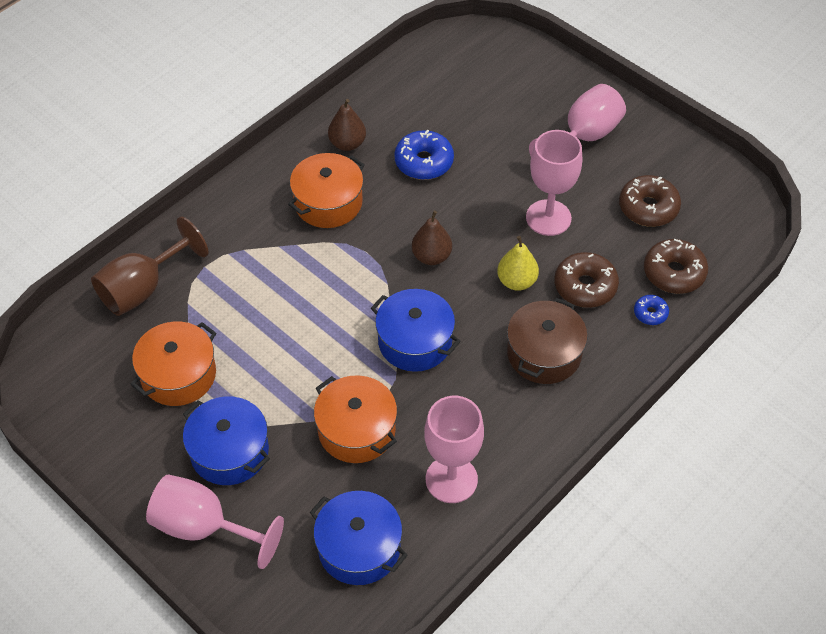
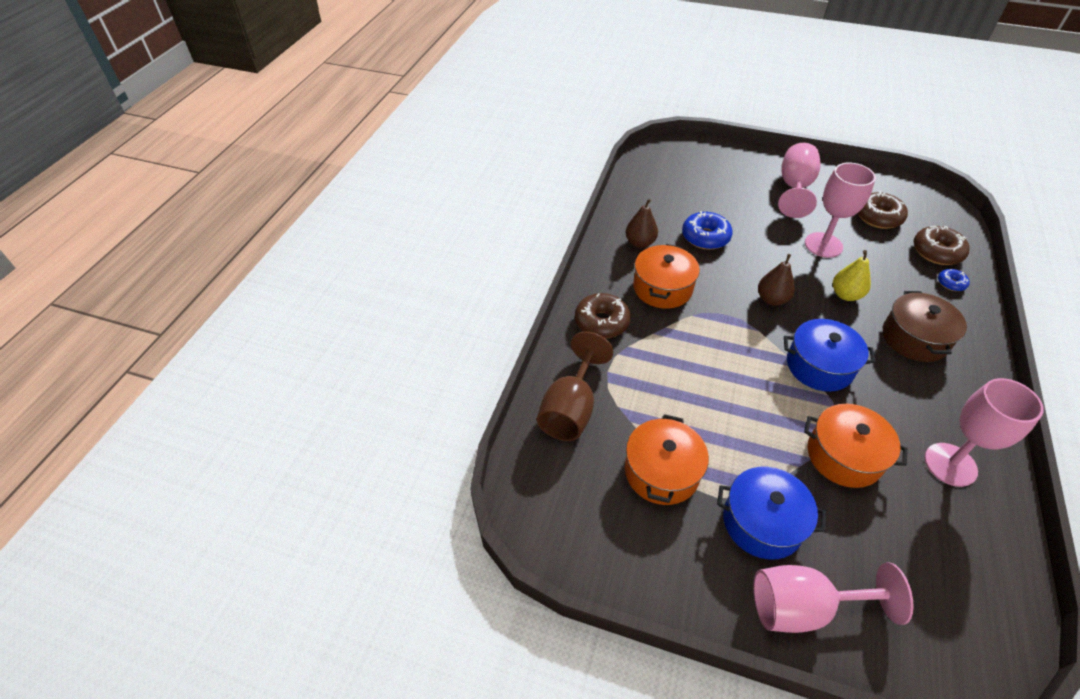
camera: 25 degrees left, 5 degrees down
(359, 548) = (942, 560): blue pot -> none
(585, 286) = (892, 281): brown donut -> brown donut (601, 322)

